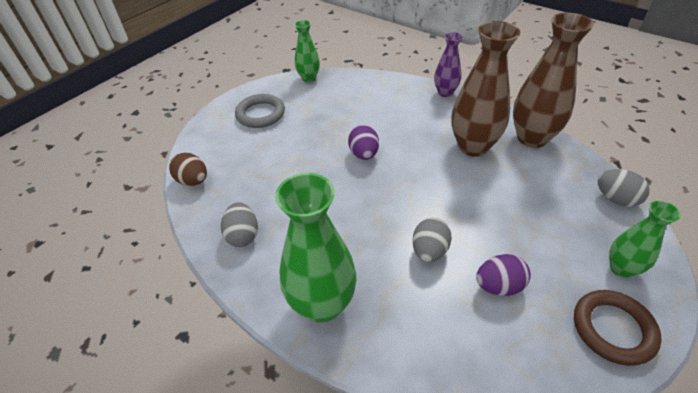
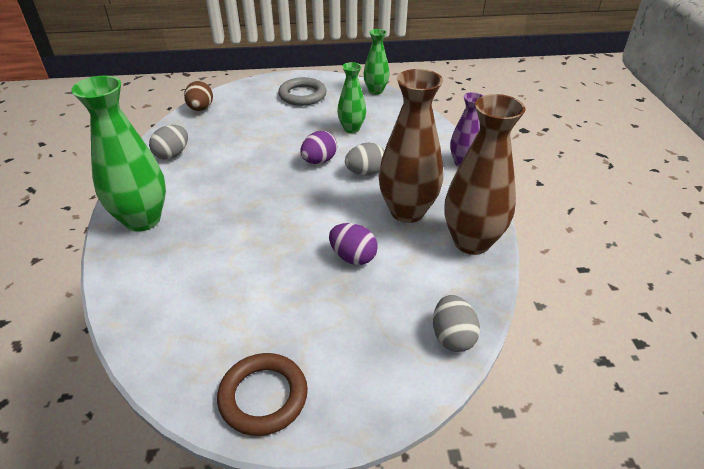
camera: 45 degrees right, 5 degrees down
(429, 251) = (246, 245): grey egg -> grey egg (365, 172)
(498, 286) = (246, 301): purple egg -> purple egg (353, 257)
(621, 268) = (350, 376): green vase -> green vase (351, 129)

